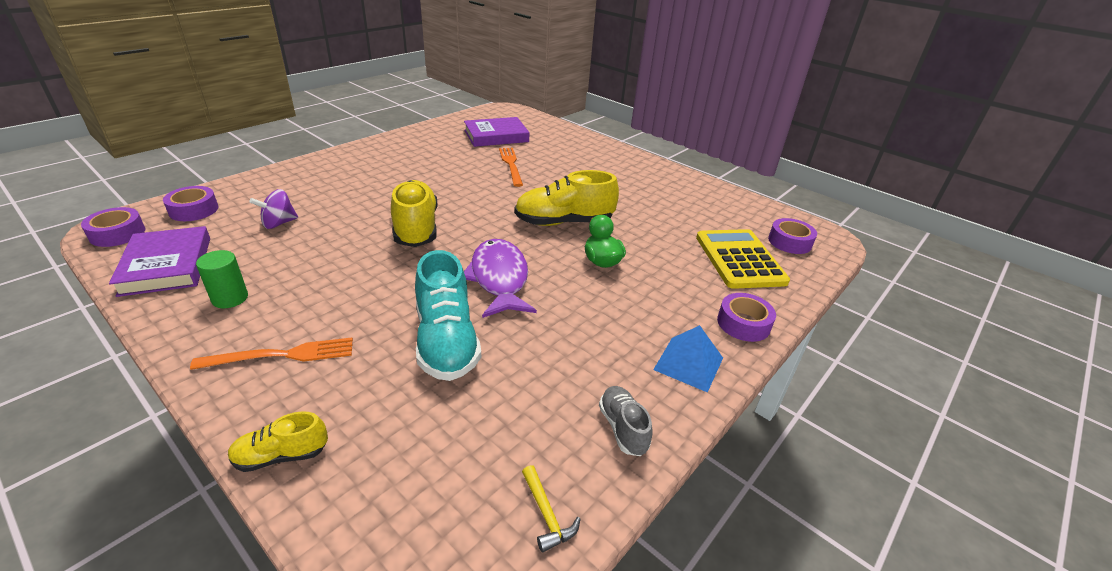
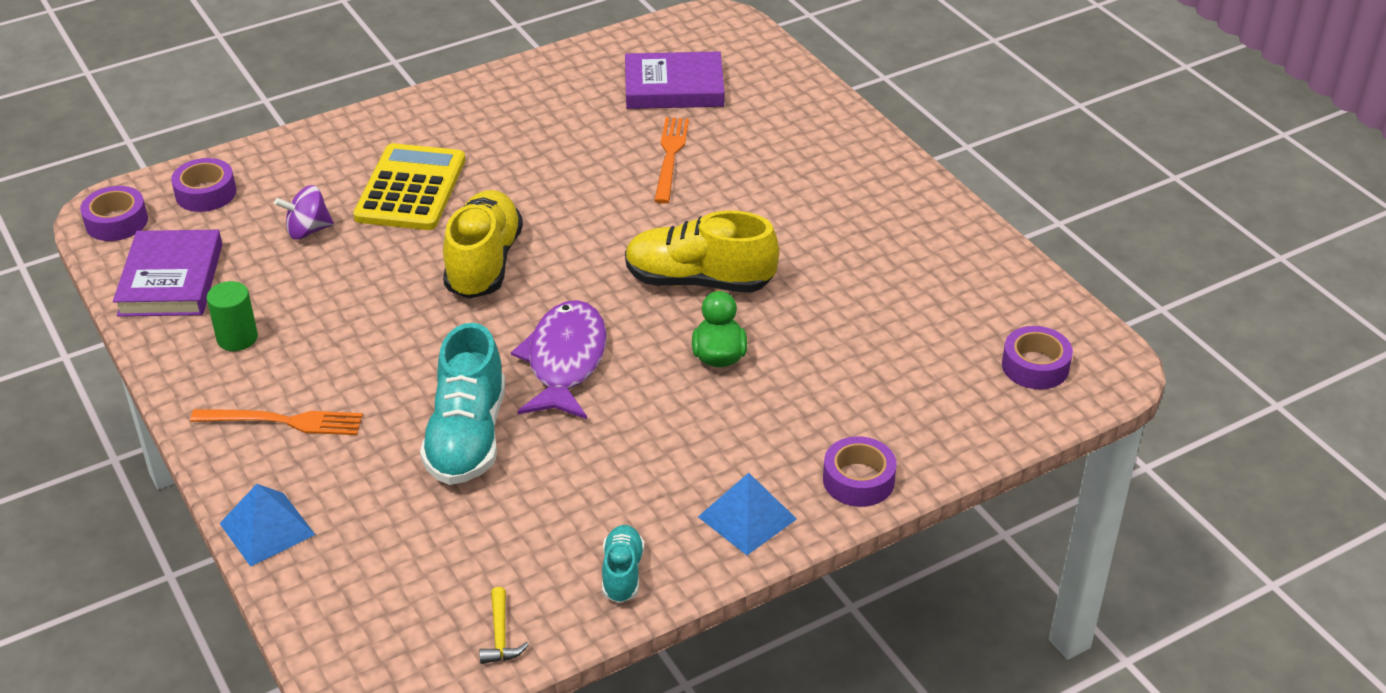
camera: 20 degrees right, 5 degrees up
(281, 456) = (267, 529): yellow shoe -> blue pyramid
(623, 428) = (622, 573): grey shoe -> turquoise shoe
(739, 259) = (928, 384): yellow calculator -> yellow calculator (411, 189)

